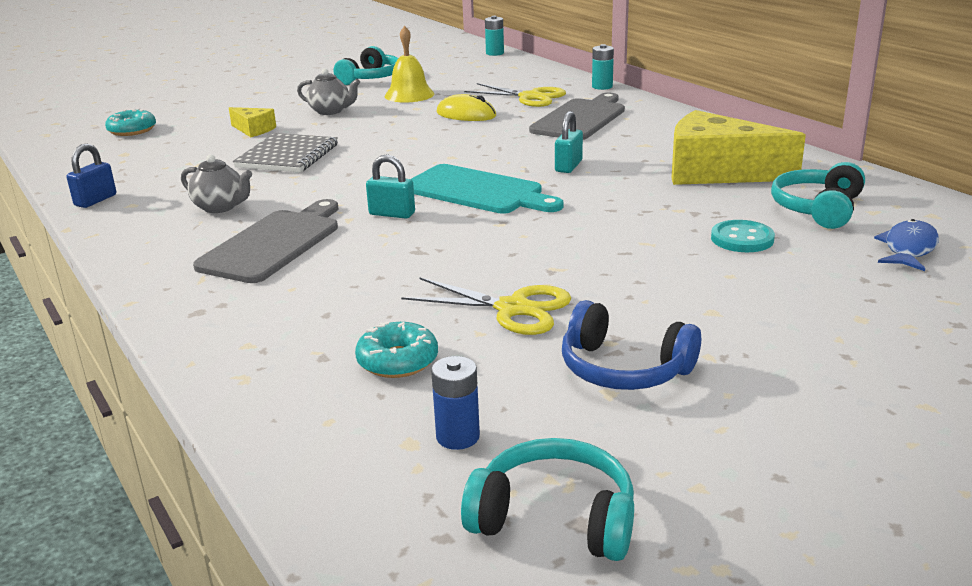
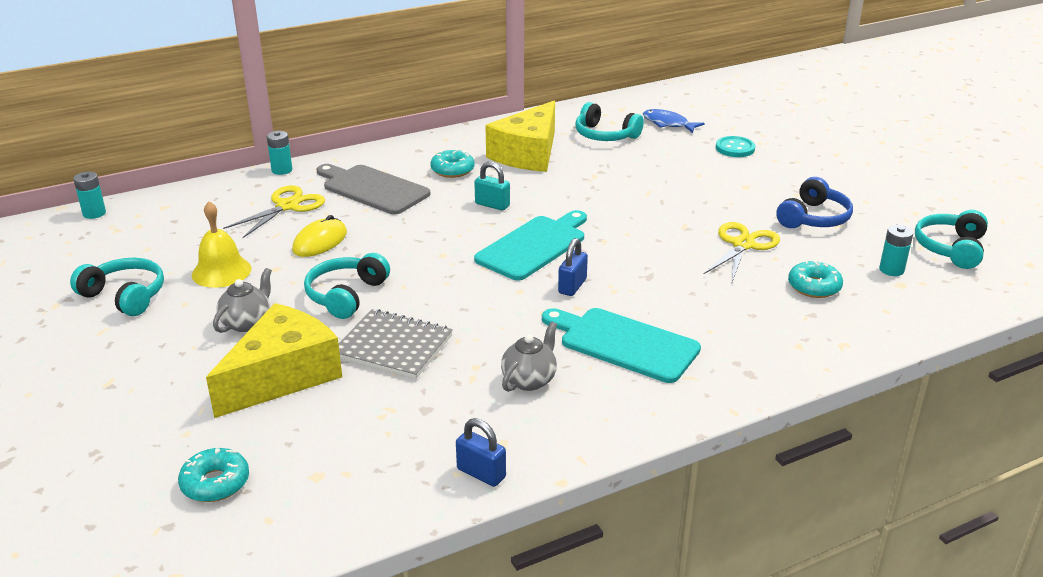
camera: 85 degrees left, 5 degrees up
(253, 130) = (283, 376): yellow cheese -> yellow cheese, size x2.14
(274, 243) = (624, 343): grey cutting board -> turquoise cutting board
(372, 133) = (346, 295): none -> turquoise headphones
(392, 214) = (572, 286): turquoise padlock -> blue padlock
(458, 437) = (891, 270): blue battery -> turquoise battery
(645, 143) = (452, 170): none -> turquoise donut
(742, 239) = (647, 163): turquoise button -> turquoise button (735, 148)

